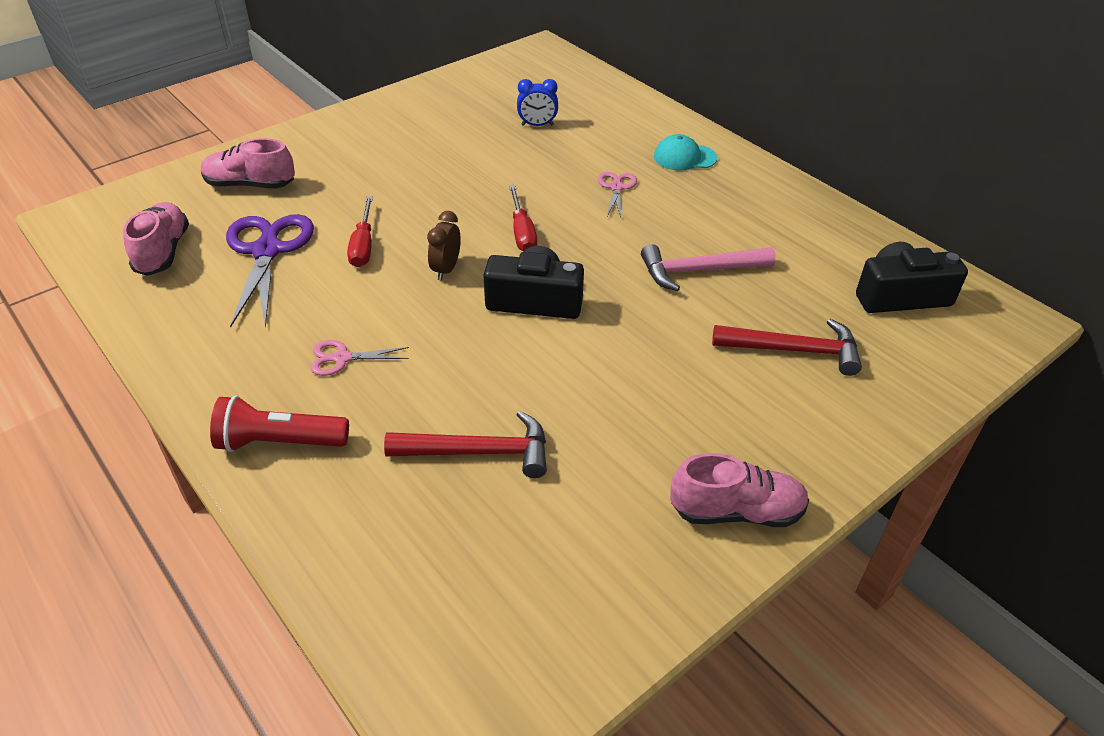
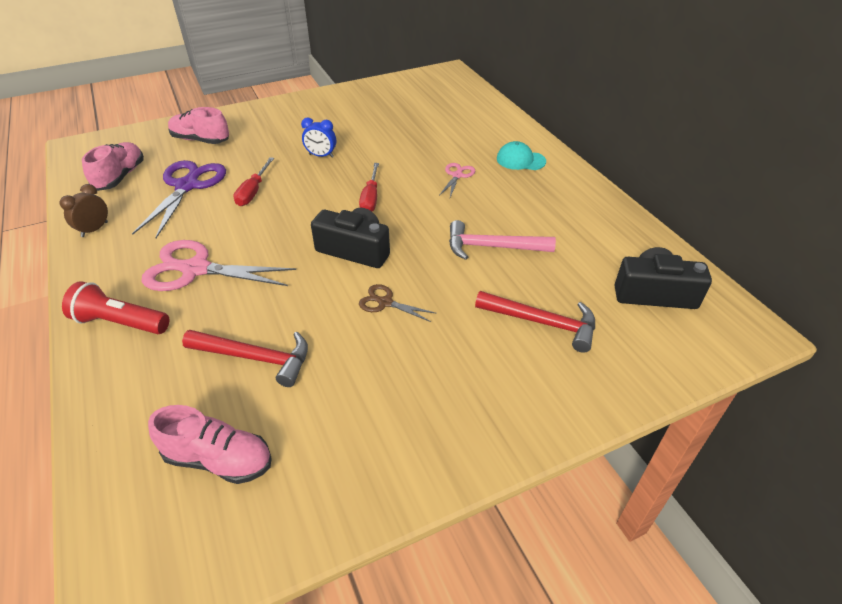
camera: 15 degrees right, 0 degrees up
(342, 358) = (196, 269): pink scissors -> pink scissors, size x2.01
(446, 269) = (302, 217): brown clock -> brown clock (94, 229)
(537, 125) = (420, 123): blue clock -> blue clock (321, 156)
(604, 358) = (385, 302): none -> brown scissors
(736, 511) = (433, 449): pink shoe -> pink shoe (218, 459)

